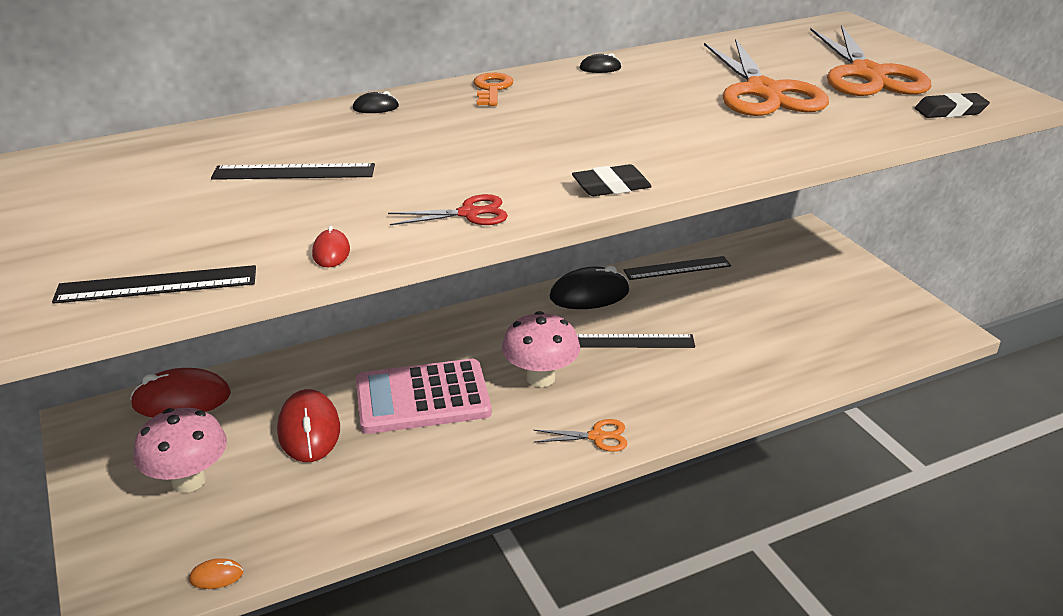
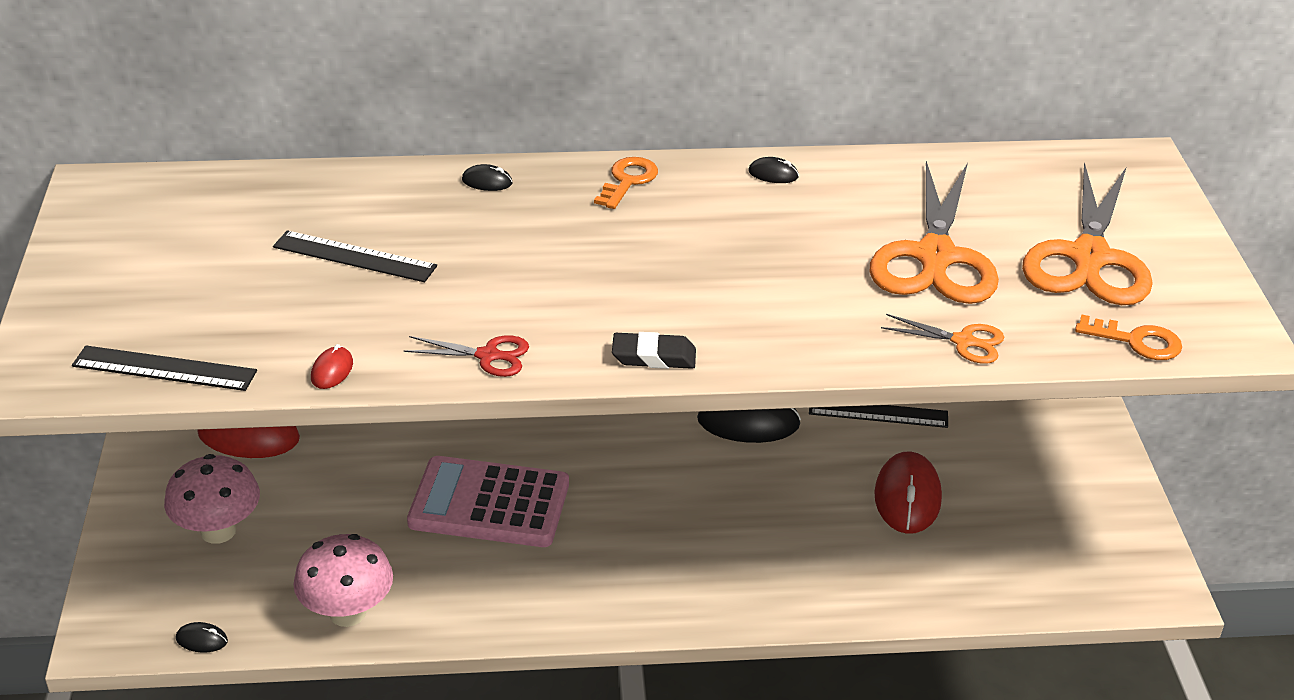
camera: 20 degrees right, 5 degrees up
(216, 576) = (202, 640): orange mouse -> black mouse
(309, 430) = (356, 508): red mouse -> red mouse (907, 497)
(540, 378) = (629, 515): pink mushroom -> pink mushroom (347, 613)
(597, 437) = (648, 604): orange scissors -> orange scissors (963, 341)
(633, 341) = (762, 498): black ruler -> none
(950, 111) = (1136, 341): black eraser -> orange key

